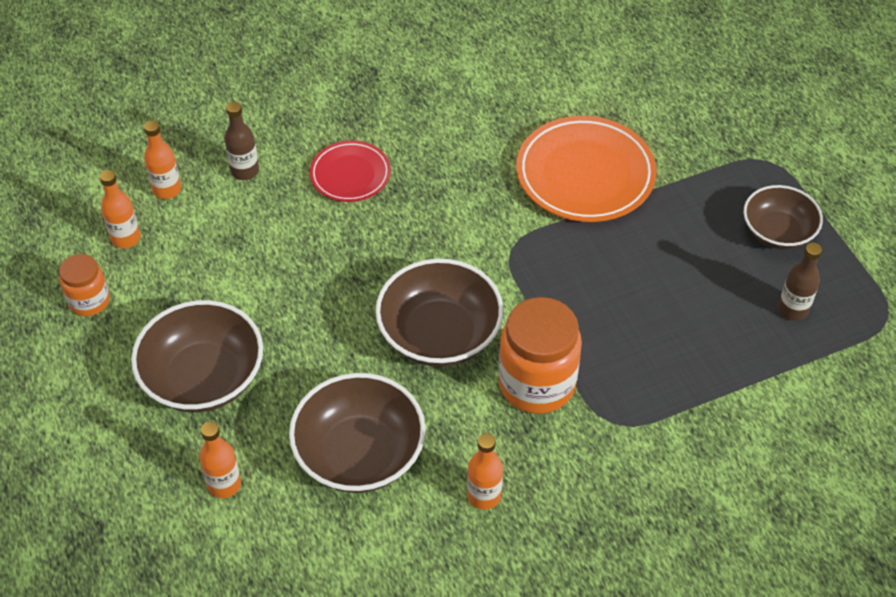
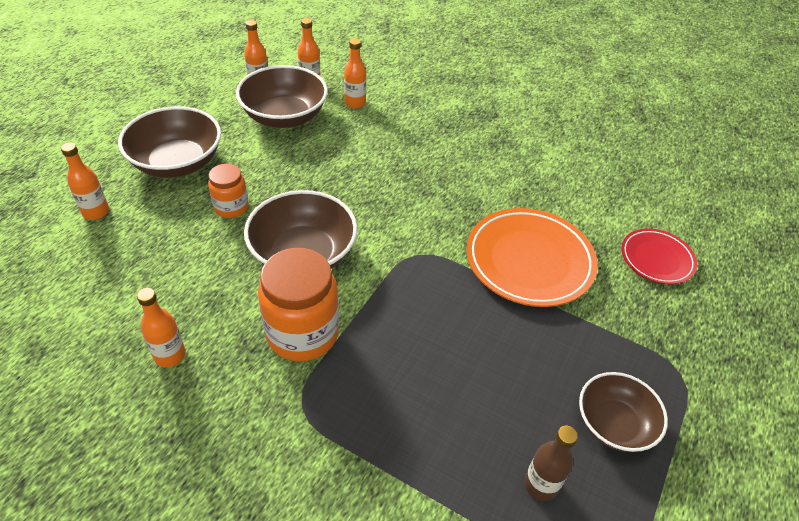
camera: 50 degrees right, 5 degrees down
(89, 301) = (201, 93): orange jar -> orange jar (231, 207)
(245, 171) = (355, 103): brown bottle -> orange bottle
(350, 175) = (399, 146): red plate -> red plate (656, 259)
(359, 453) = (164, 264): brown bowl -> brown bowl (284, 116)

